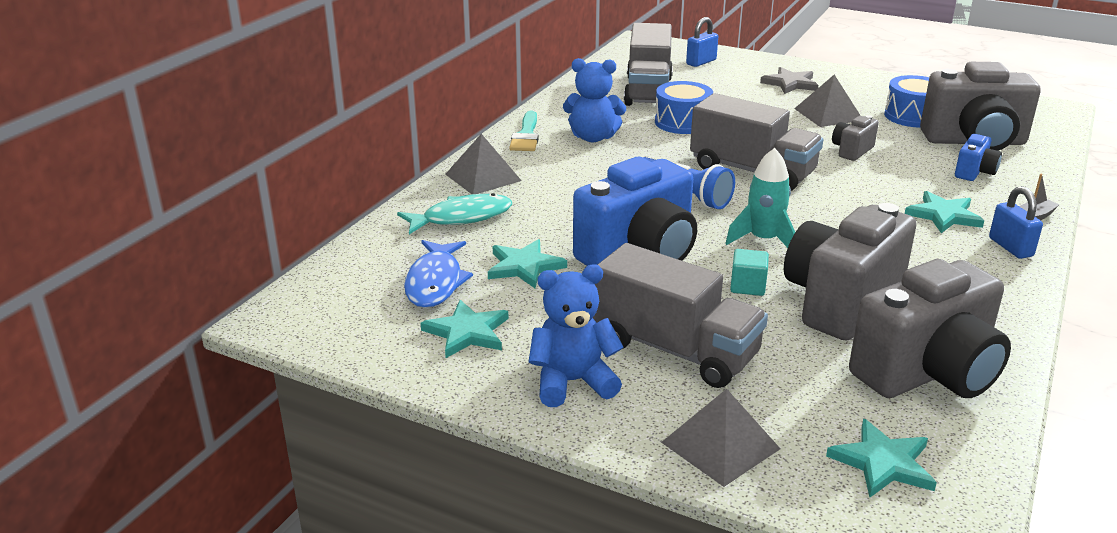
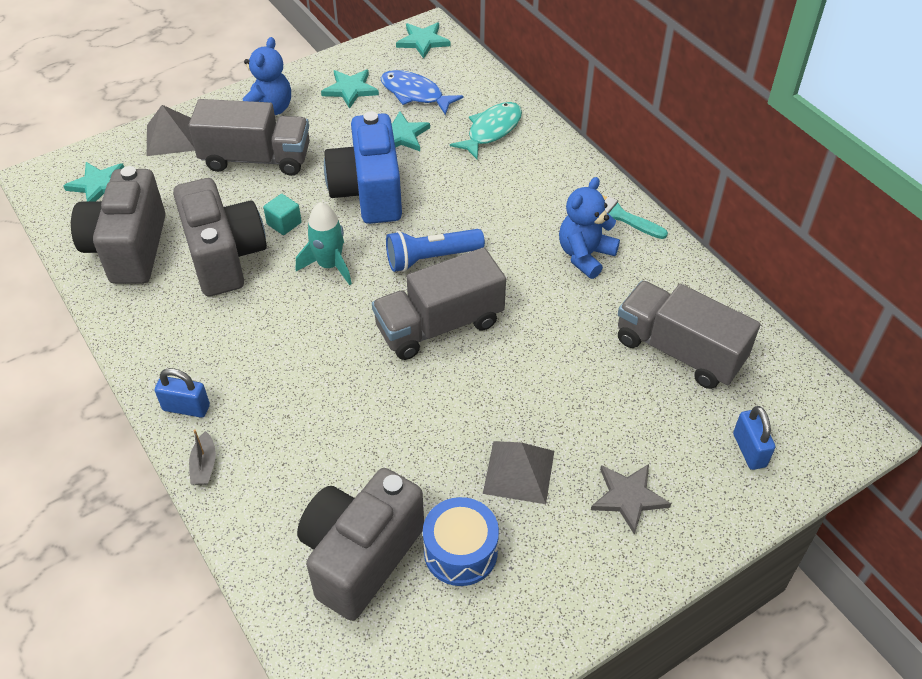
camera: 120 degrees right, 20 degrees up
(462, 218) = (491, 130): turquoise fish -> turquoise fish turned 150 degrees counterclockwise
(483, 177) = (551, 162): grey pyramid -> none
(675, 350) = (256, 158): grey truck -> grey truck turned 150 degrees counterclockwise
(682, 122) = (577, 335): blue drum -> none
(852, 151) = (422, 428): grey camera -> none
(944, 215) = (263, 403): turquoise star -> turquoise star (423, 41)
(974, 172) = (306, 495): blue camera -> none

